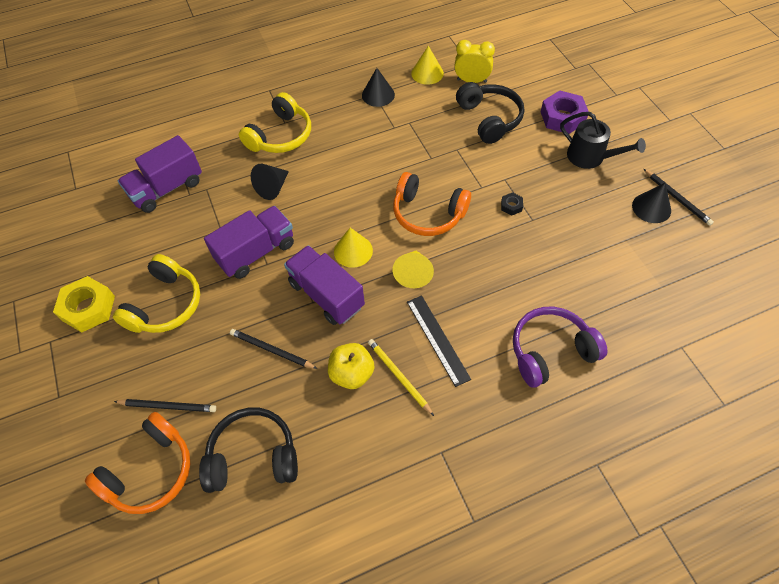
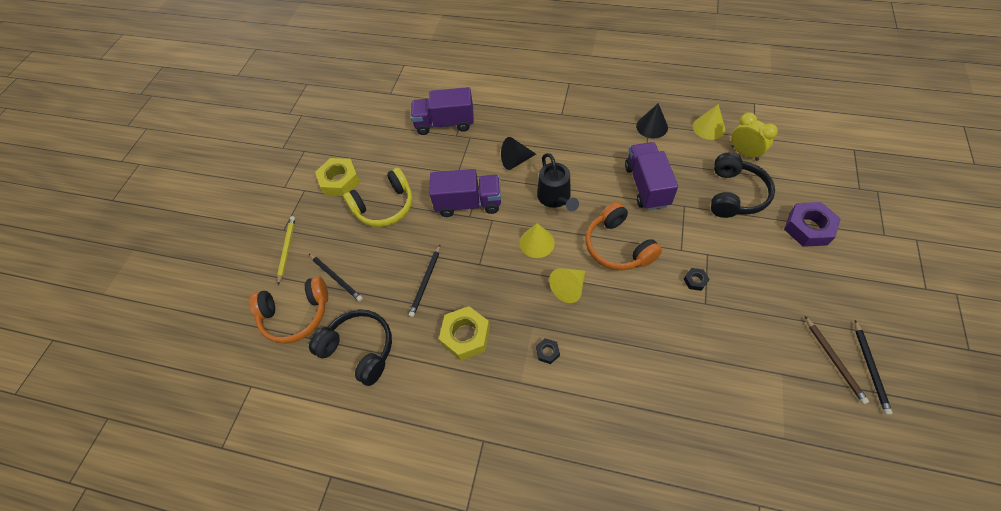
camera: 40 degrees right, 0 degrees up
(271, 350) = (426, 282): black pencil -> black pencil turned 135 degrees counterclockwise
(280, 136) = (551, 123): yellow headphones -> none
(326, 295) = (492, 265): purple truck -> purple truck (646, 186)
(352, 374) = (465, 336): yellow apple -> yellow nut
(399, 376) = (497, 361): yellow pencil -> yellow pencil (287, 249)
(437, 339) = (547, 352): black ruler -> black nut
(550, 351) = (632, 424): purple headphones -> none
(590, 157) = (807, 279): black watering can -> black watering can (555, 198)
(651, 208) = (834, 360): black cone -> brown pencil

